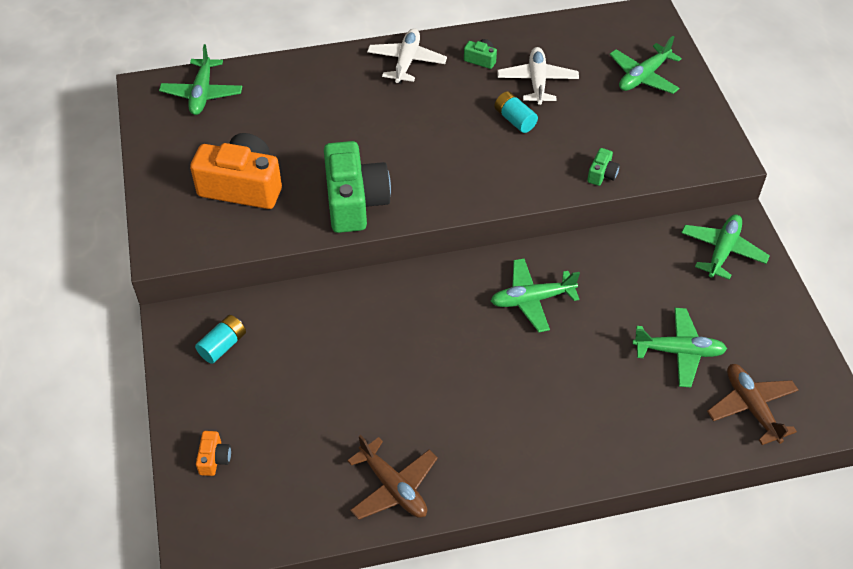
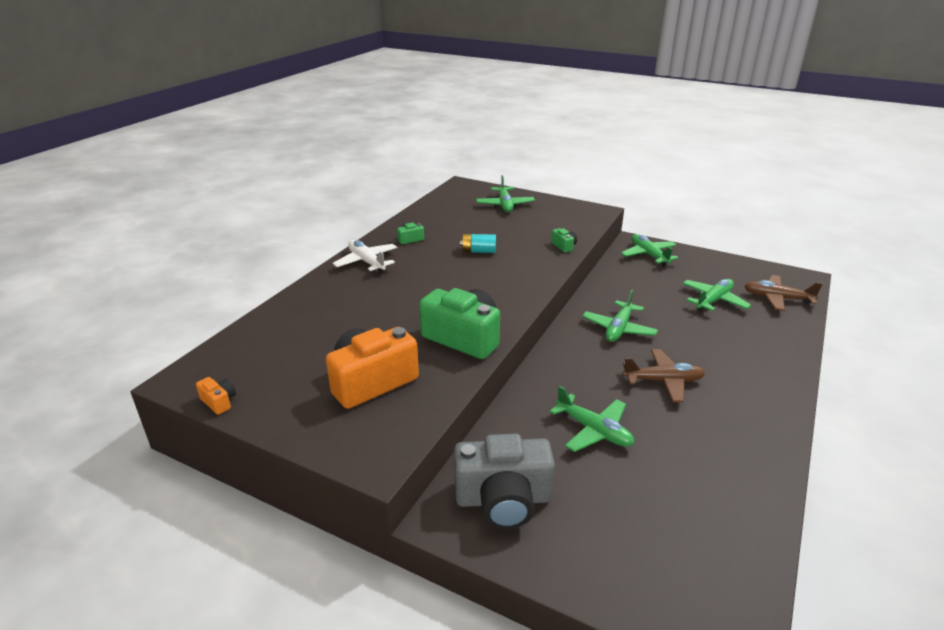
camera: 50 degrees left, 20 degrees down
(202, 93) = (239, 355): green plane -> green plane (594, 430)
(214, 459) = (633, 574): orange camera -> orange camera (219, 402)
(223, 345) = (503, 499): turquoise battery -> grey camera
(393, 487) = (745, 473): brown plane -> brown plane (663, 381)
(537, 82) = (458, 232): white plane -> none

